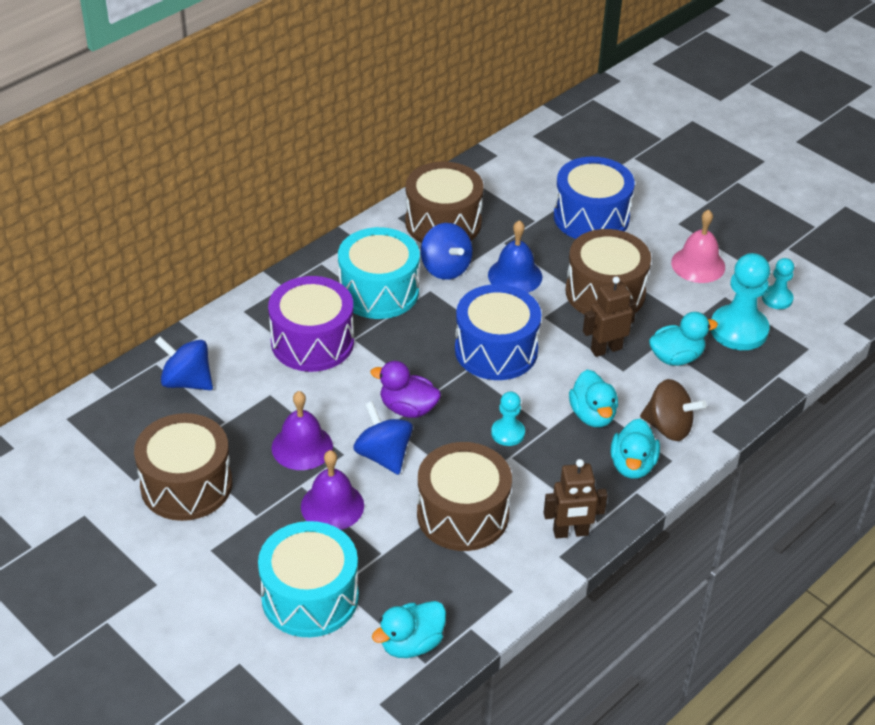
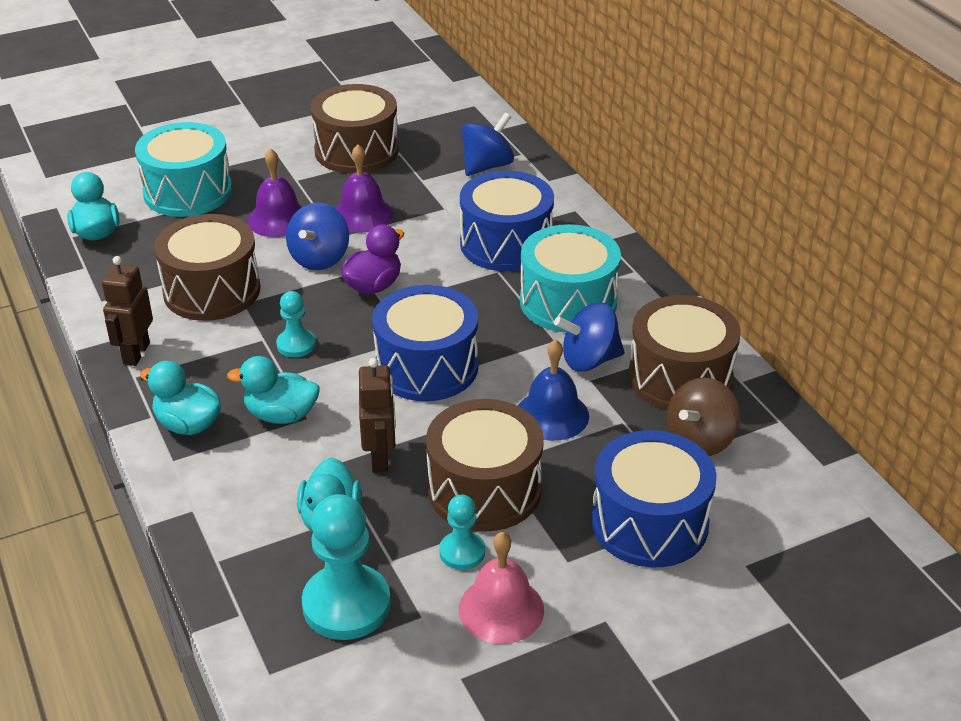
camera: 110 degrees right, 5 degrees down
(312, 342) = (506, 244): purple drum -> blue drum
(383, 455) = (319, 258): blue spinning top -> blue spinning top turned 120 degrees clockwise
(668, 427) = (222, 473): brown spinning top -> brown spinning top (700, 440)
(777, 298) = (387, 677): turquoise pawn -> turquoise pawn (462, 552)

